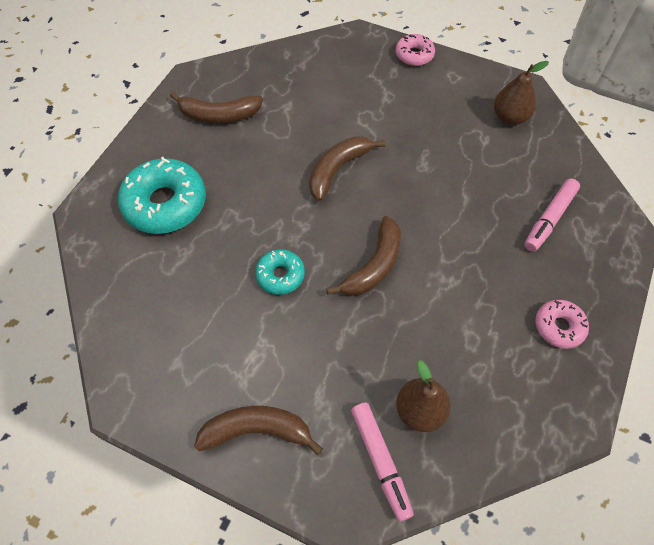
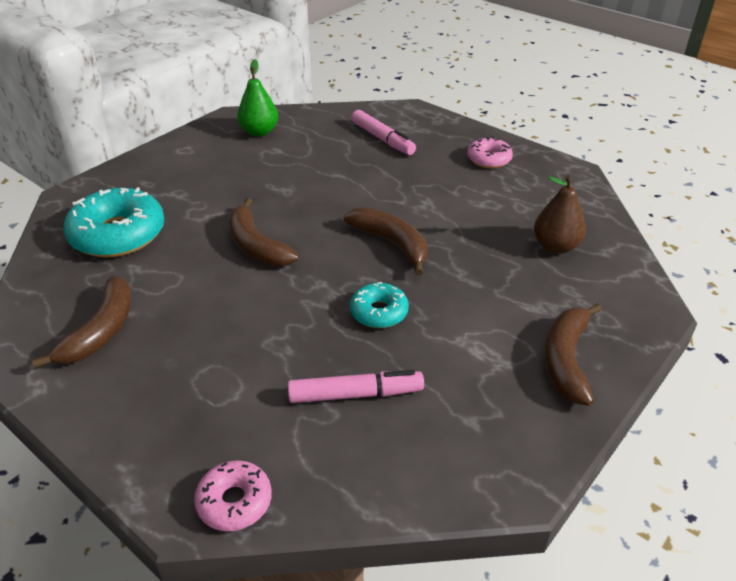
camera: 75 degrees left, 20 degrees down
(165, 204) = (221, 405): turquoise donut -> turquoise donut (118, 234)
(380, 461) = (603, 279): pink marker -> pink marker (355, 394)
(414, 55) = (134, 166): pink donut -> pink donut (234, 502)
(509, 117) = (259, 132): brown pear -> green pear

